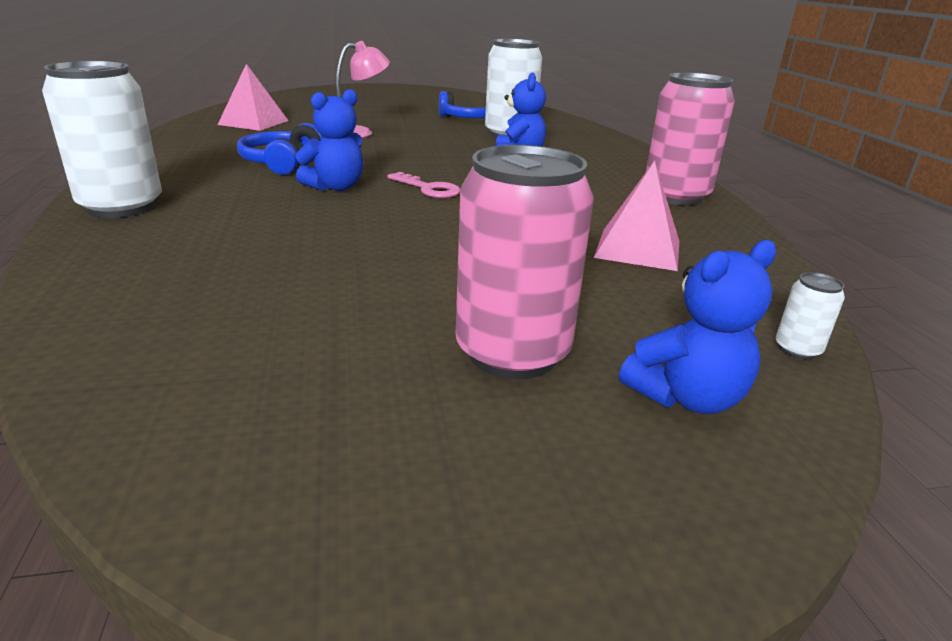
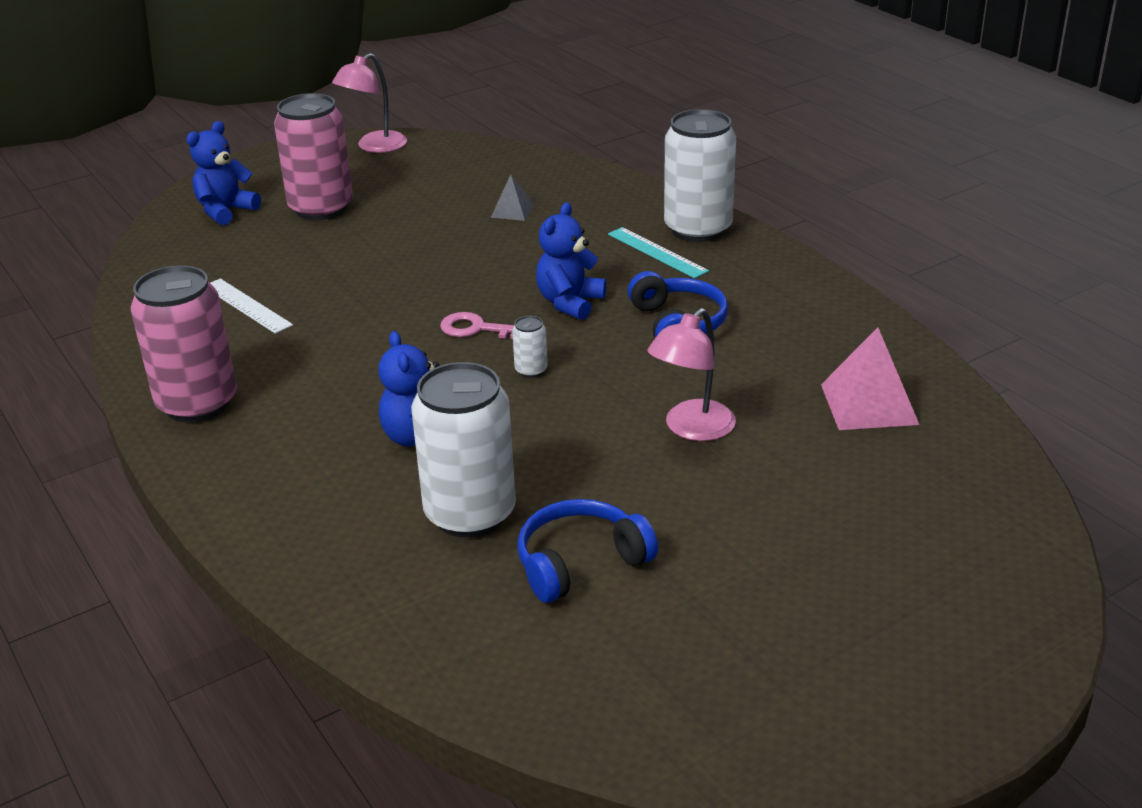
camera: 160 degrees right, 5 degrees up
(199, 200) = (657, 252): none -> turquoise ruler
(256, 272) = (513, 211): none -> grey pyramid
(303, 508) = (374, 147): none -> pink lamp
(638, 249) = (247, 305): pink pyramid -> white ruler
(797, 349) = (151, 250): white can -> white can (531, 370)

